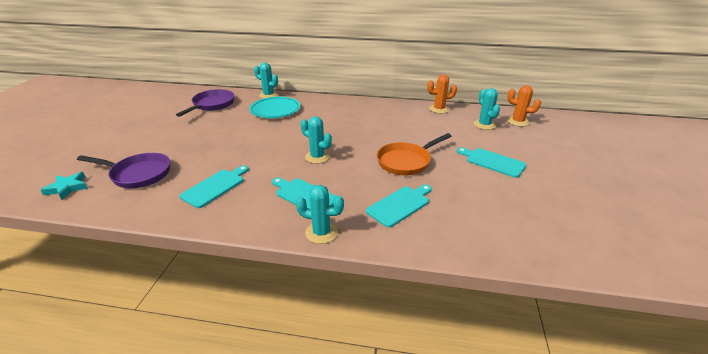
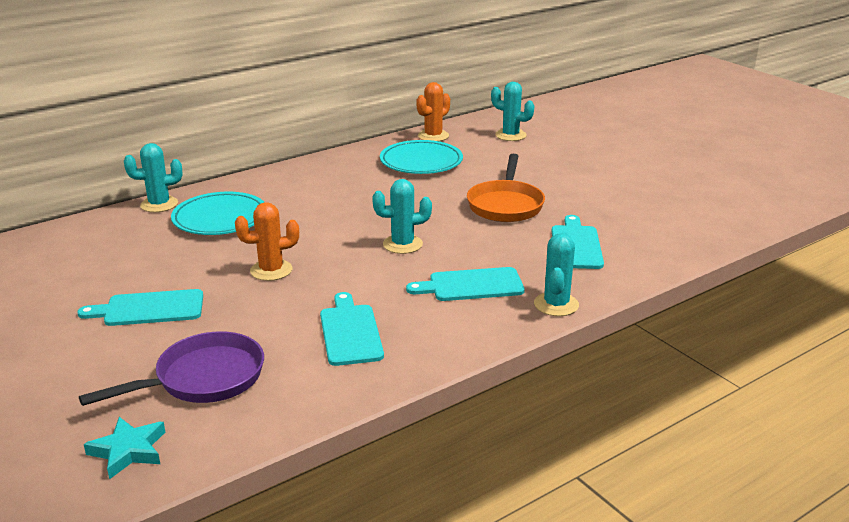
camera: 45 degrees left, 5 degrees down
(212, 105) = (91, 253): purple pan -> none
(321, 233) = (556, 304): turquoise cactus -> turquoise cactus turned 45 degrees counterclockwise
(407, 120) = (421, 162): none -> turquoise plate
(493, 162) = (582, 169): turquoise cutting board -> turquoise cutting board (149, 309)
(518, 121) = (535, 119): orange cactus -> orange cactus (271, 270)

